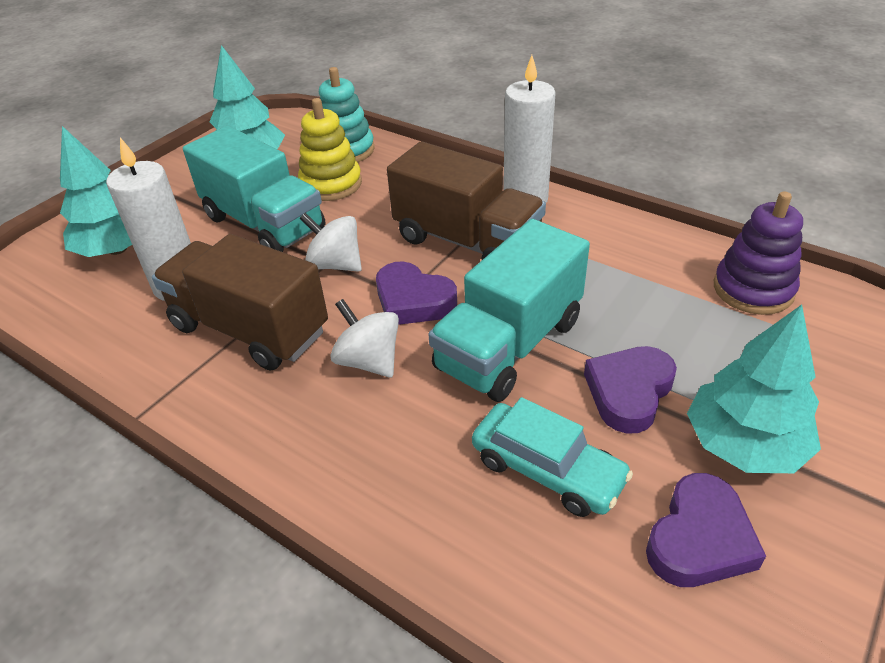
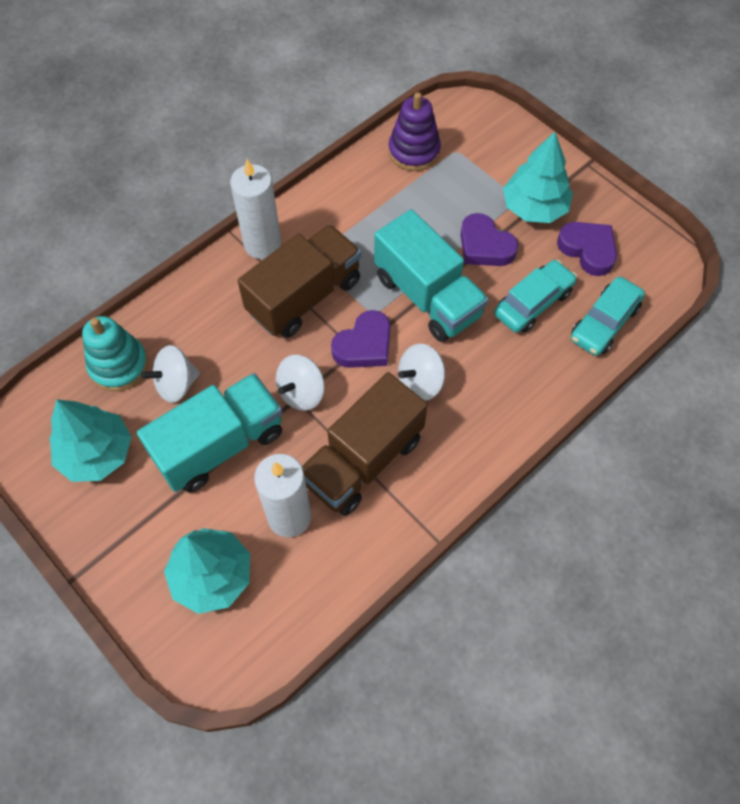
camera: 80 degrees left, 20 degrees up
(331, 184) = (176, 384): yellow stacking toy -> white spinning top
(546, 586) = (604, 323): none -> turquoise car

